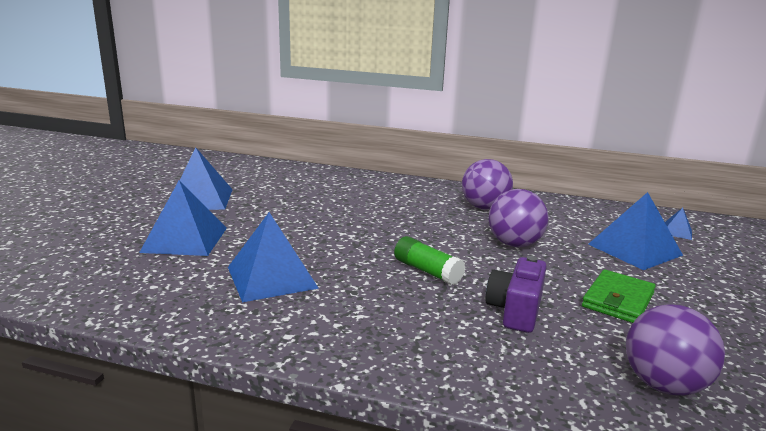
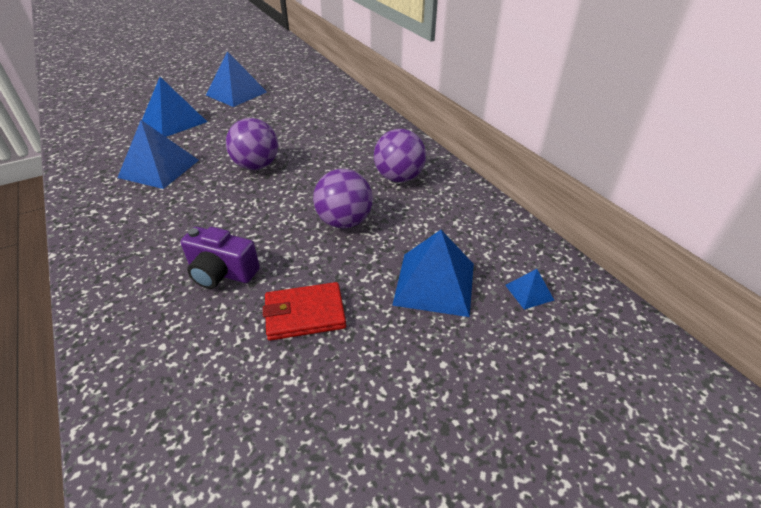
camera: 45 degrees right, 20 degrees up
(427, 271) = (239, 210): green glue stick -> none
(515, 310) = (222, 272): purple camera -> purple camera turned 135 degrees counterclockwise
(618, 300) = (305, 314): green wallet -> red wallet
(663, 385) = (174, 392): purple ball -> purple ball (256, 166)

